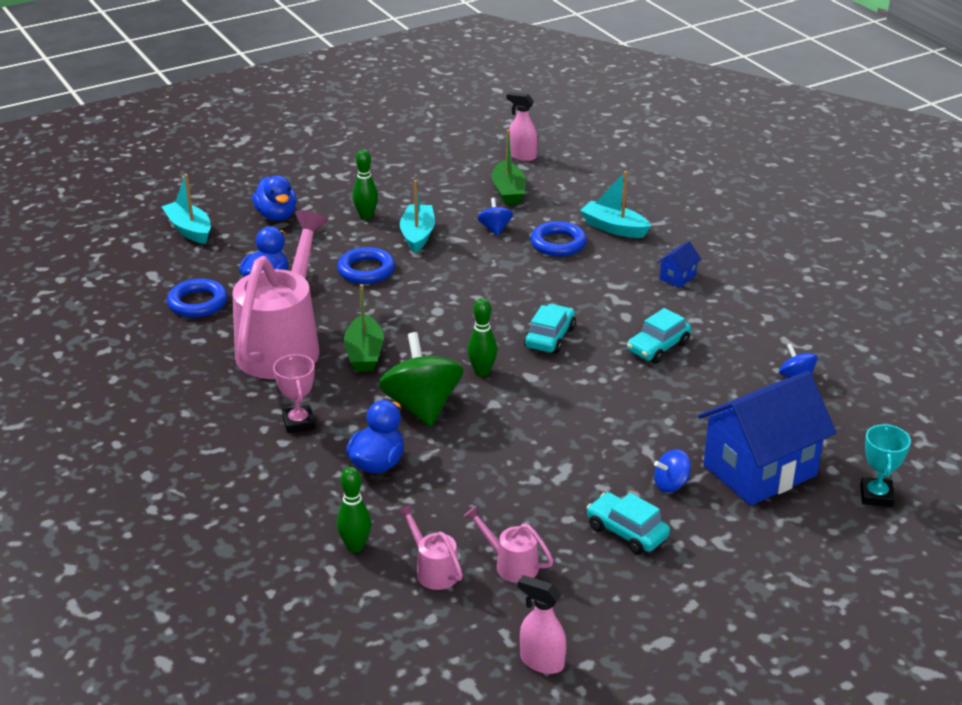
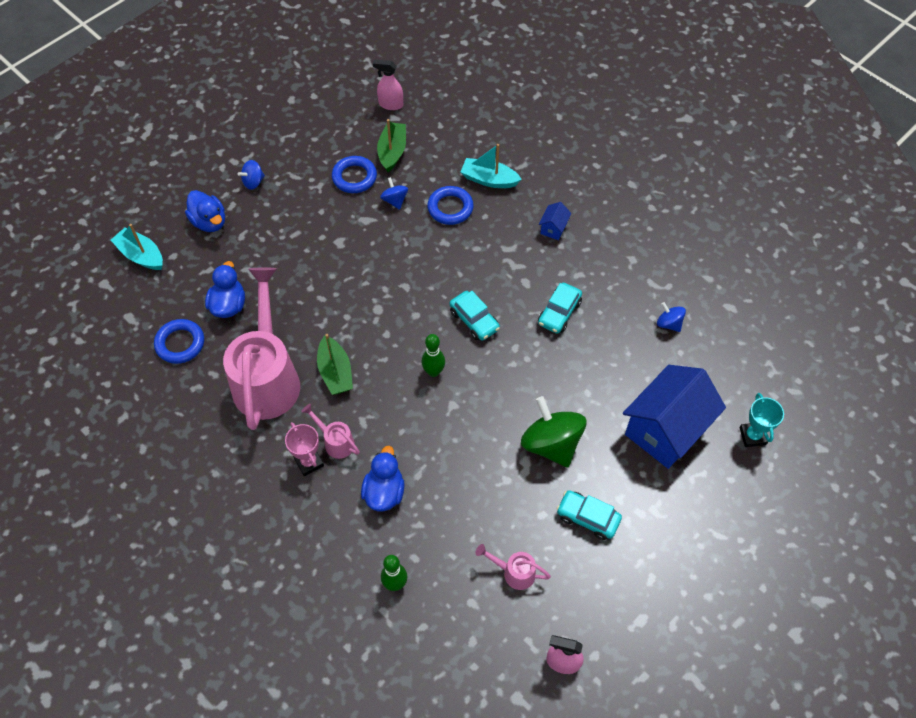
camera: 15 degrees left, 25 degrees up
(366, 216) = (285, 207): green bowling pin -> none
(366, 270) = (306, 274): blue ring -> blue ring (354, 177)
(417, 235) = (334, 222): turquoise boat -> none
(422, 406) = (399, 421): green spinning top -> green spinning top (551, 444)
(433, 570) = (460, 593): pink watering can -> pink watering can (336, 442)
(508, 191) = (392, 152): green boat -> green boat turned 150 degrees counterclockwise
(550, 337) = (474, 320): turquoise car -> turquoise car turned 135 degrees clockwise
(671, 484) = (606, 460): blue spinning top -> blue spinning top (253, 182)

